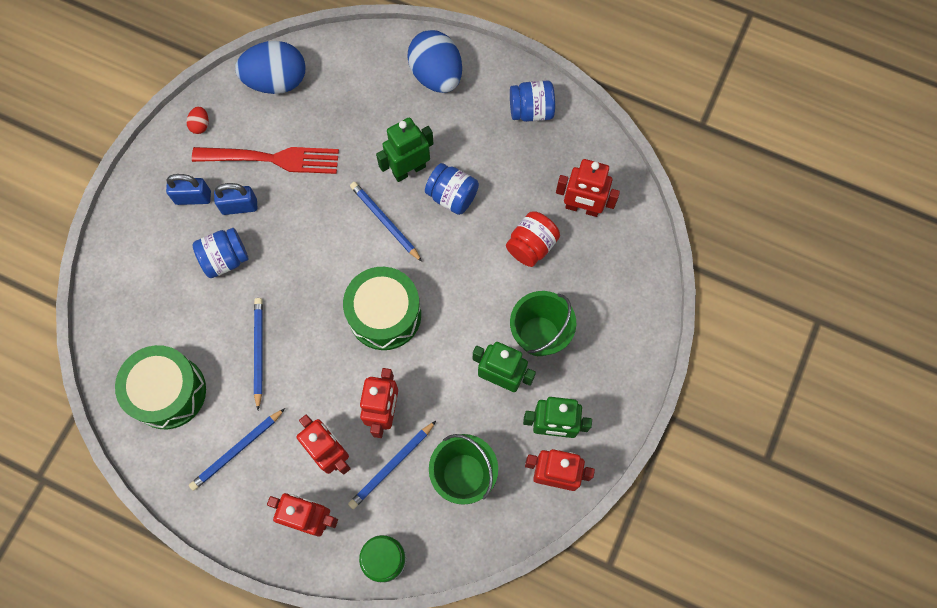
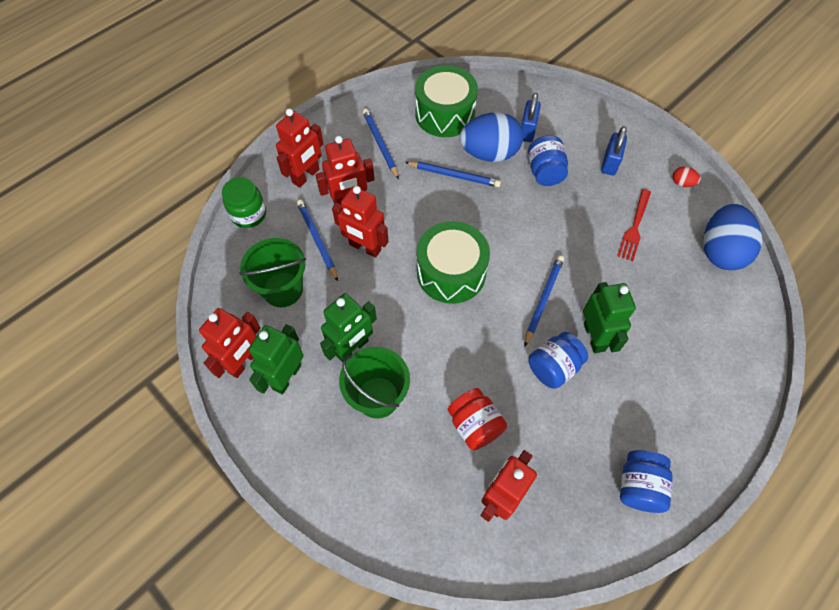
camera: 110 degrees right, 10 degrees down
(239, 206) = (592, 193): blue padlock -> blue padlock (527, 130)
(271, 159) = (634, 227): red fork -> red fork, size x0.63
(385, 222) = (543, 300): blue pencil -> blue pencil turned 45 degrees counterclockwise
(436, 75) = (703, 398): blue egg -> blue egg (489, 153)

